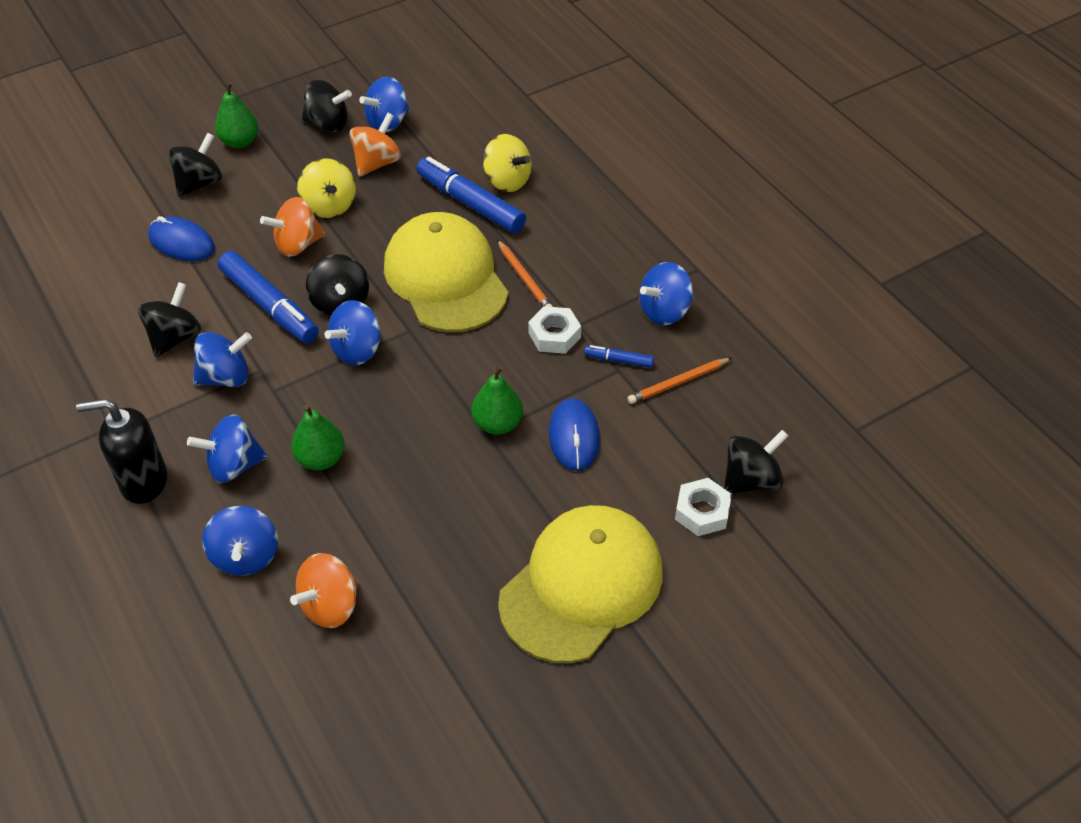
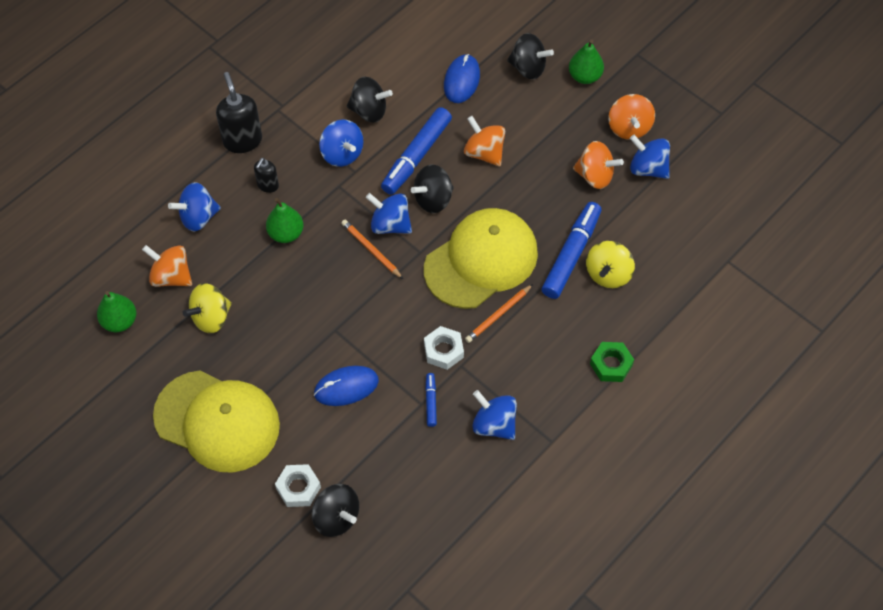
camera: 75 degrees right, 10 degrees up
(234, 465) = (268, 185): blue spinning top -> black soap dispenser
(328, 124) = (629, 128): black spinning top -> orange spinning top
(329, 206) = (533, 159): yellow spinning top -> yellow spinning top (211, 317)
(497, 424) = (345, 334): green pear -> green pear (120, 321)
(619, 203) = (611, 364): none -> green nut
(678, 382) = (419, 449): orange pencil -> orange pencil (371, 250)

